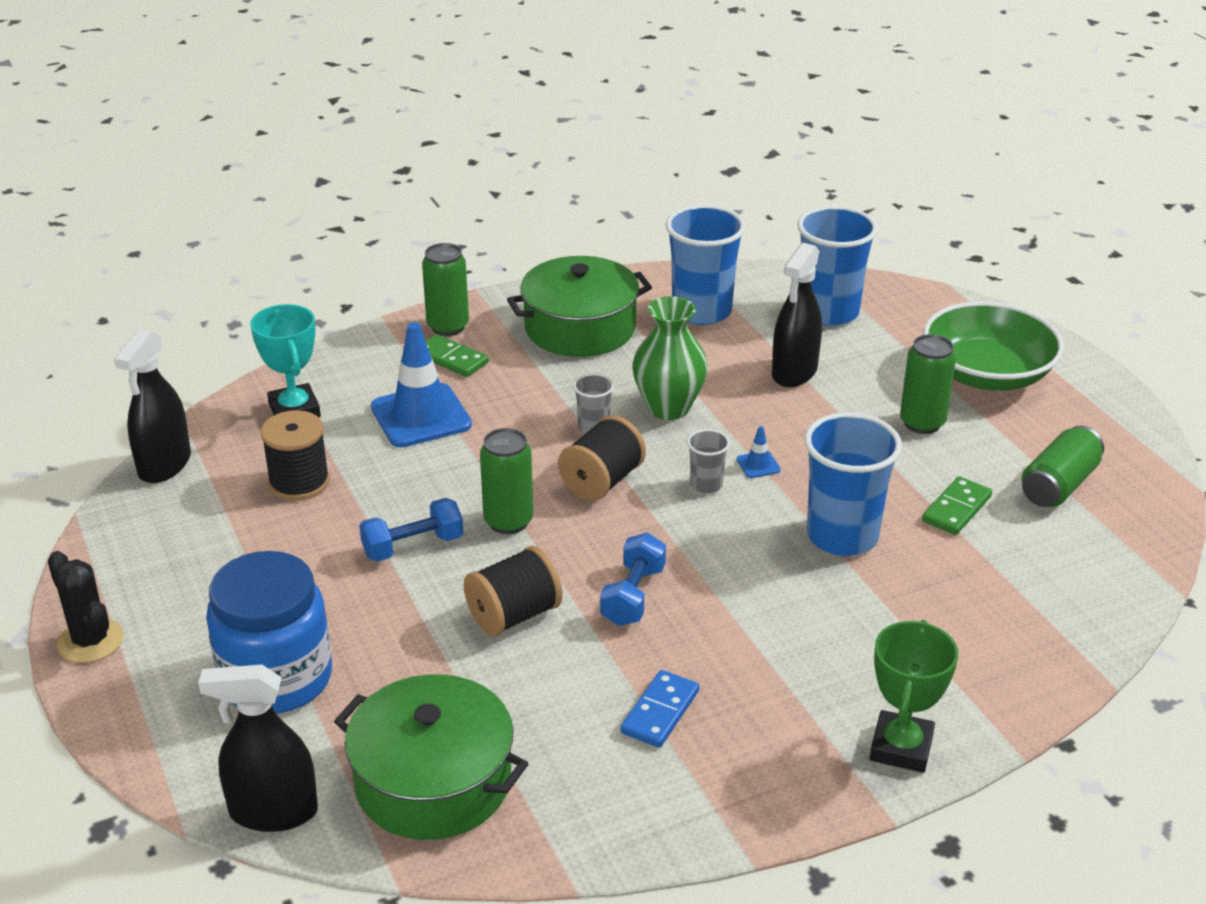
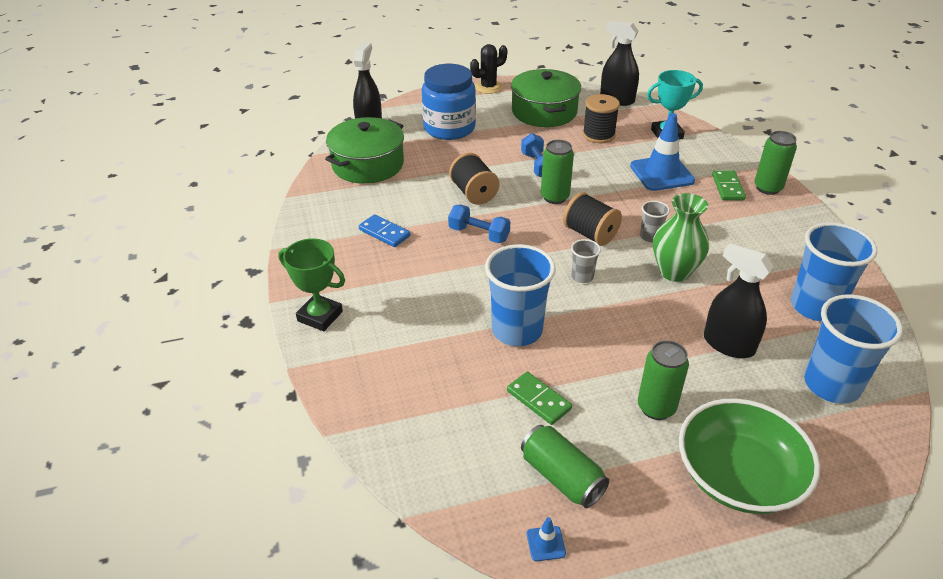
camera: 100 degrees right, 5 degrees up
(451, 359) = (728, 187): green domino -> green domino turned 45 degrees counterclockwise
(580, 328) = (776, 243): green pot -> green pot (544, 111)
(758, 465) = (603, 304): blue traffic cone -> blue traffic cone (546, 543)

